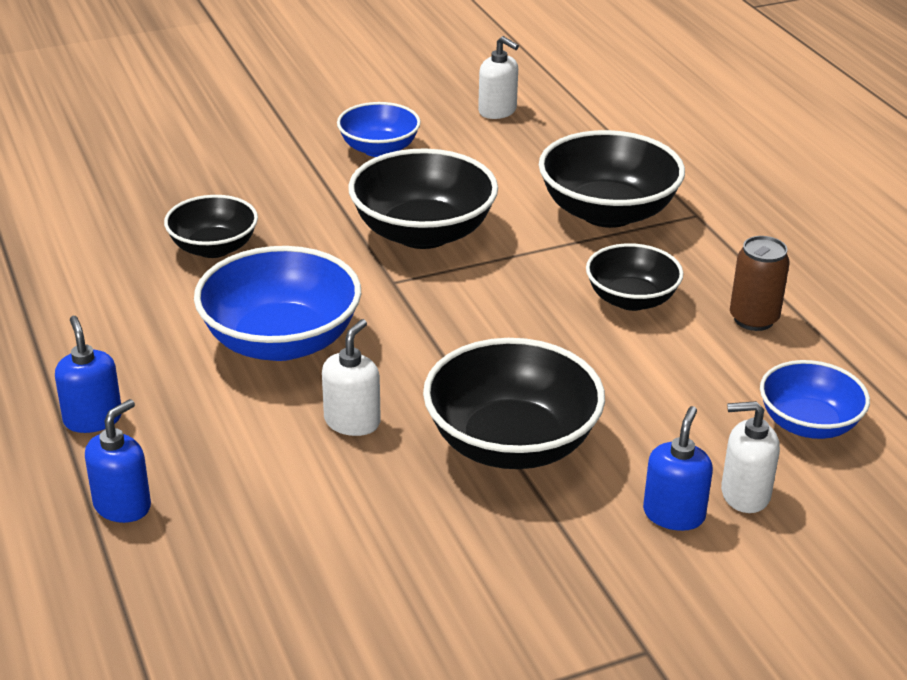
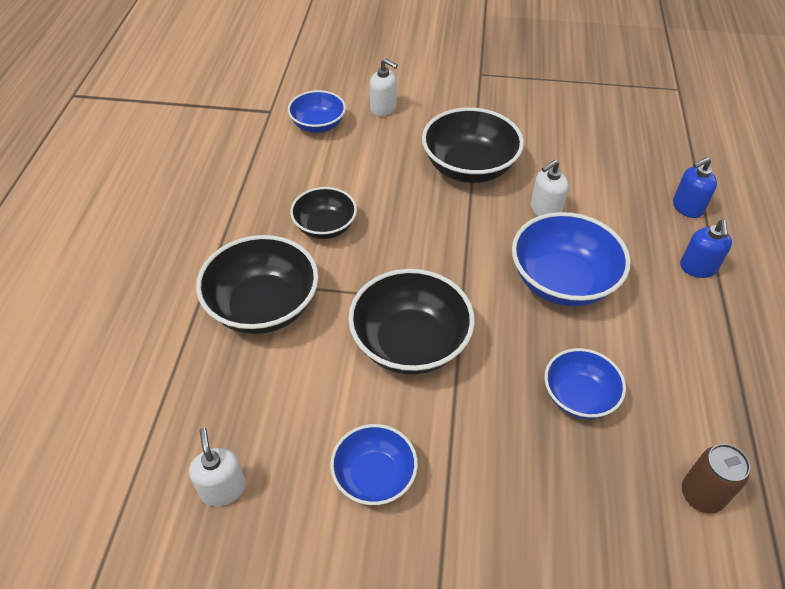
camera: 150 degrees left, 15 degrees up
(213, 248) = (578, 396): black bowl -> blue bowl
(674, 514) = (422, 112): blue soap dispenser -> none
(753, 319) = (273, 187): brown can -> brown can (701, 495)

